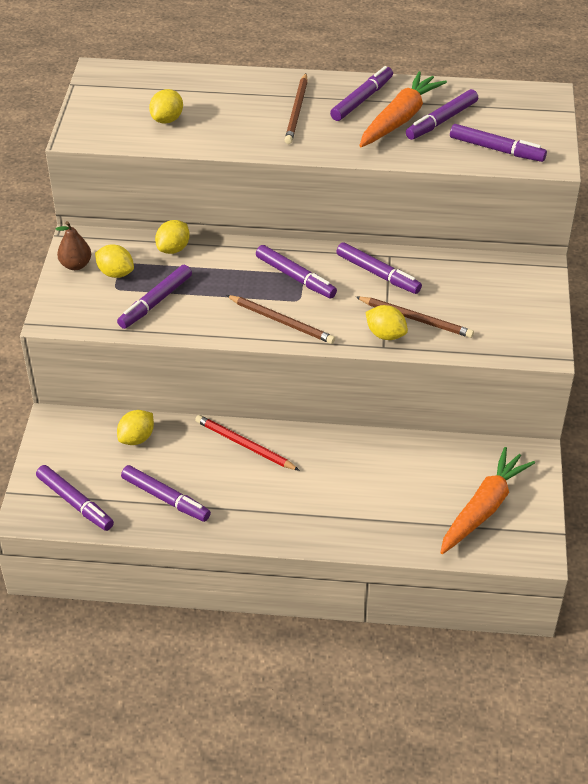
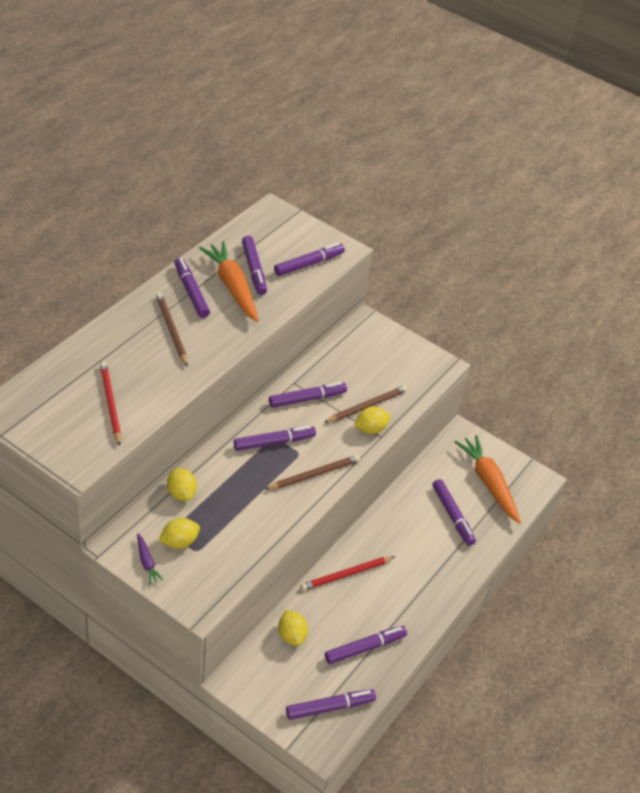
camera: 65 degrees left, 0 degrees up
(76, 265) = (147, 562): brown pear -> purple carrot
(155, 302) = (234, 534): purple marker -> purple marker (452, 515)
(167, 119) = (110, 404): yellow lemon -> red pencil
(297, 111) = (171, 330): brown pencil -> brown pencil turned 150 degrees counterclockwise

